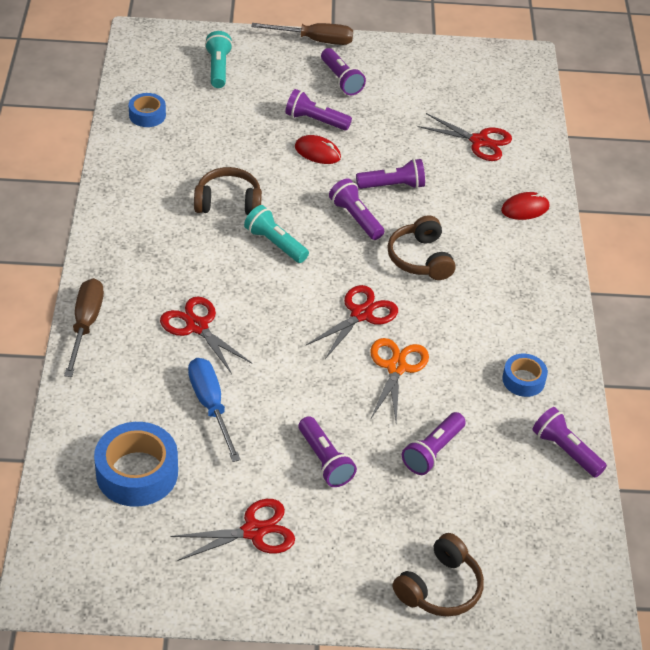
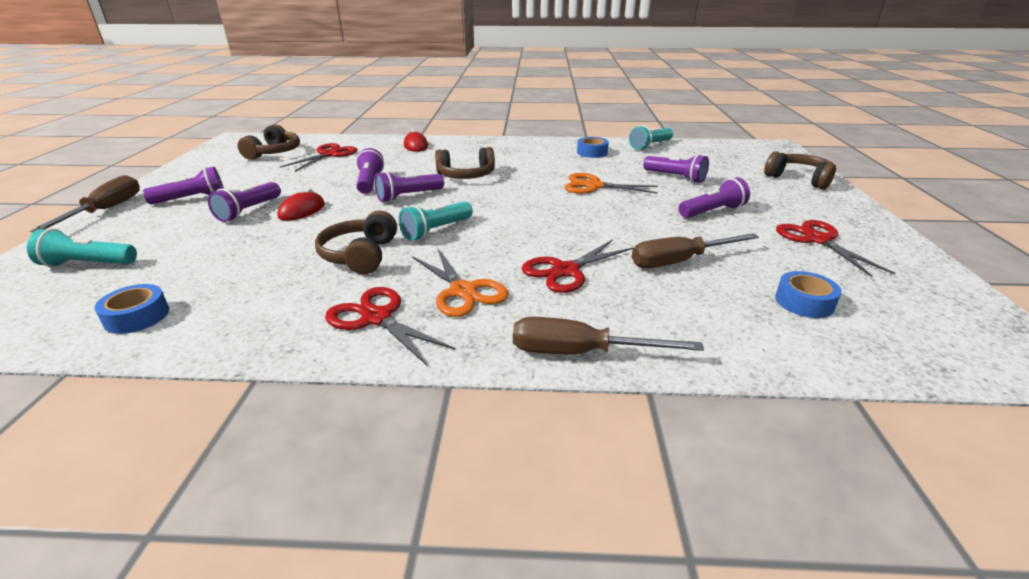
camera: 85 degrees left, 15 degrees down
(137, 473) = (804, 302): blue tape -> blue tape, size x0.56
(168, 265) = (463, 291): none -> orange scissors
(211, 406) = (679, 261): blue screwdriver -> brown screwdriver
(361, 314) = (535, 196): red scissors -> red scissors (377, 318)
(479, 99) = (274, 153): none -> brown headphones
(565, 450) = (650, 146): purple flashlight -> turquoise flashlight

